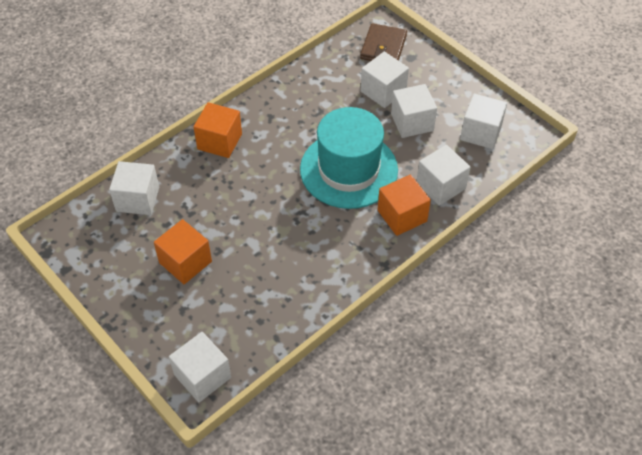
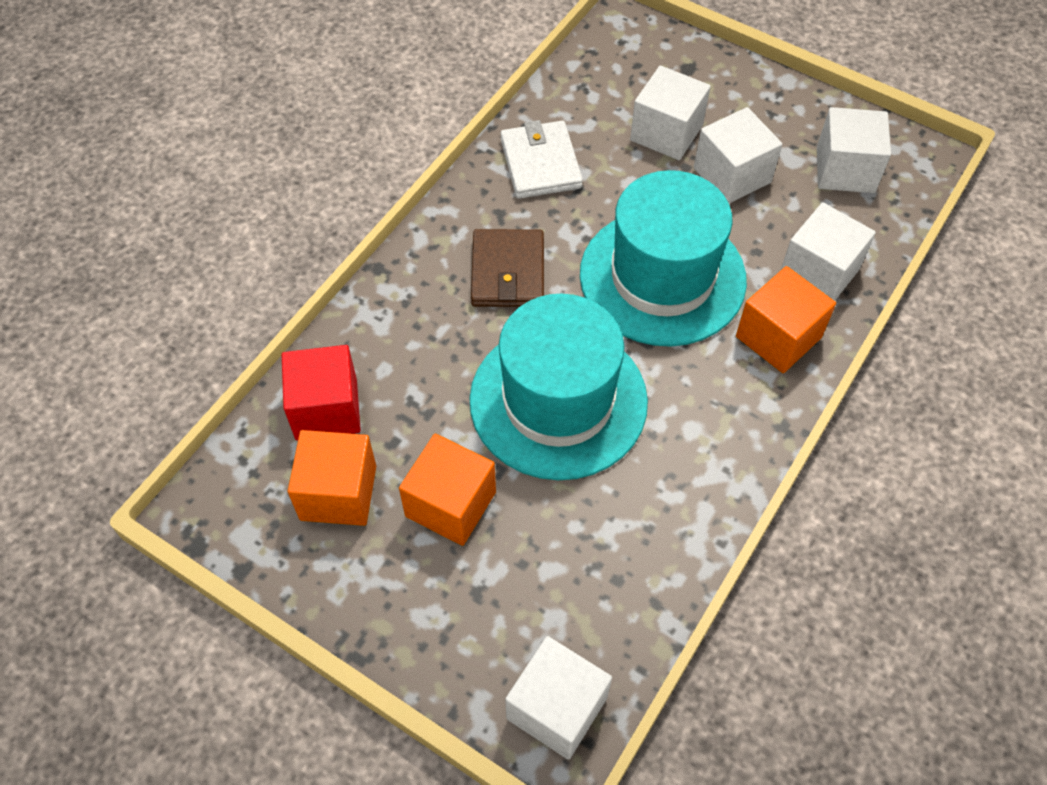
camera: 15 degrees left, 5 degrees up
(137, 199) = (326, 409): white cube -> red cube
(219, 141) = (431, 275): orange cube -> orange cube (338, 493)
(264, 222) = (558, 401): none -> turquoise hat
(304, 94) = (540, 163): none -> white wallet
(383, 47) = (638, 59): brown wallet -> brown wallet (508, 272)

